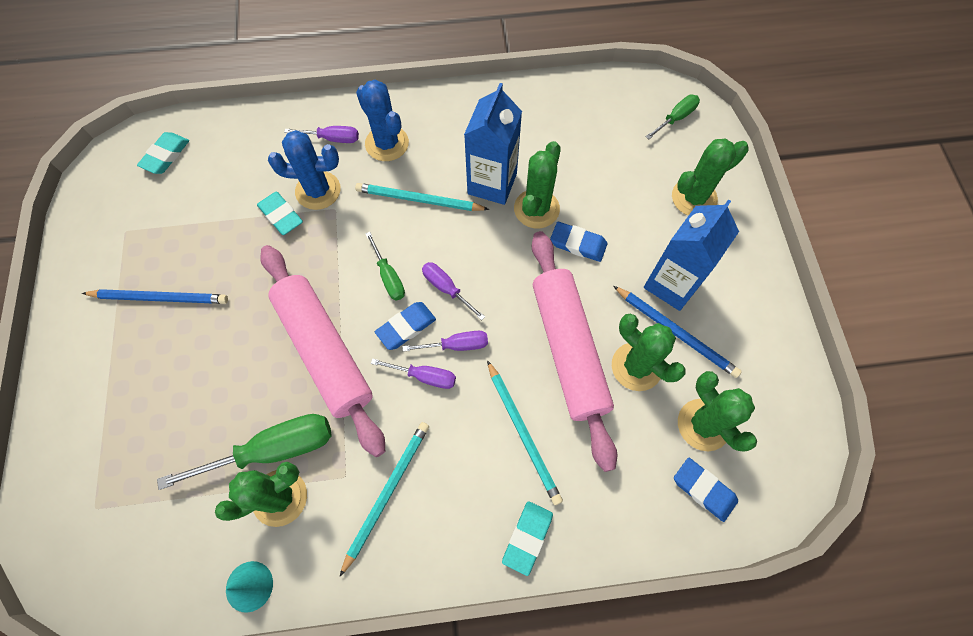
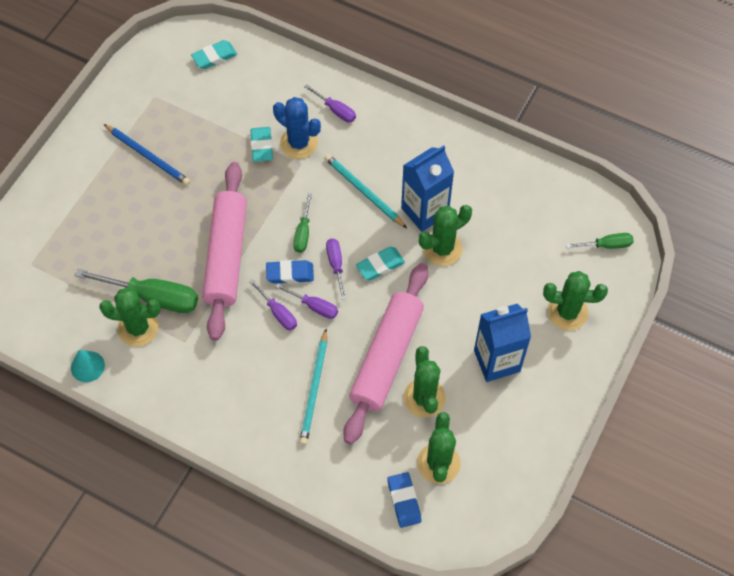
camera: 35 degrees right, 5 degrees down
(387, 143) = (371, 136): blue cactus -> none
(387, 493) = (203, 368): turquoise pencil -> none
(527, 537) = (268, 451): turquoise eraser -> turquoise eraser (380, 265)
(578, 244) = (452, 291): blue eraser -> none
(676, 332) = (471, 394): blue pencil -> none

